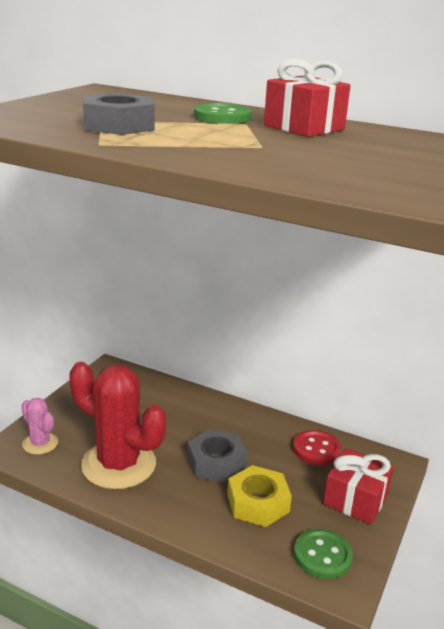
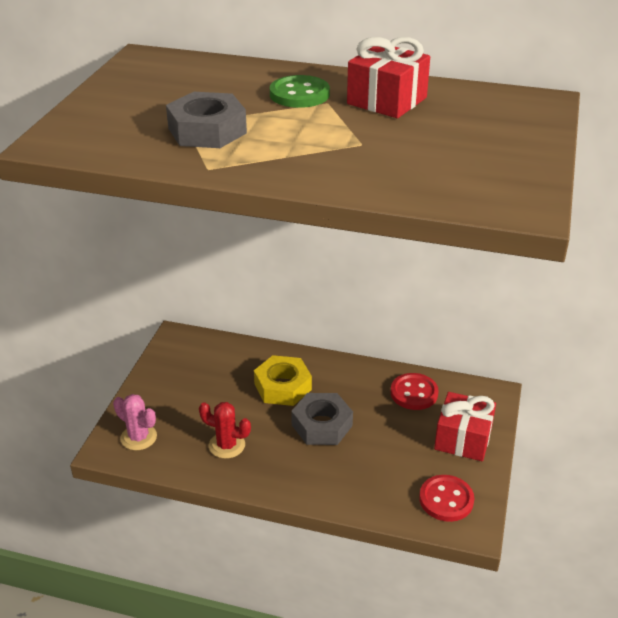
camera: 10 degrees left, 10 degrees up
(118, 464) = (227, 445): red cactus -> red cactus, size x0.49
(258, 503) = (373, 459): yellow nut -> yellow nut (283, 387)
(322, 555) = (446, 499): green button -> red button

